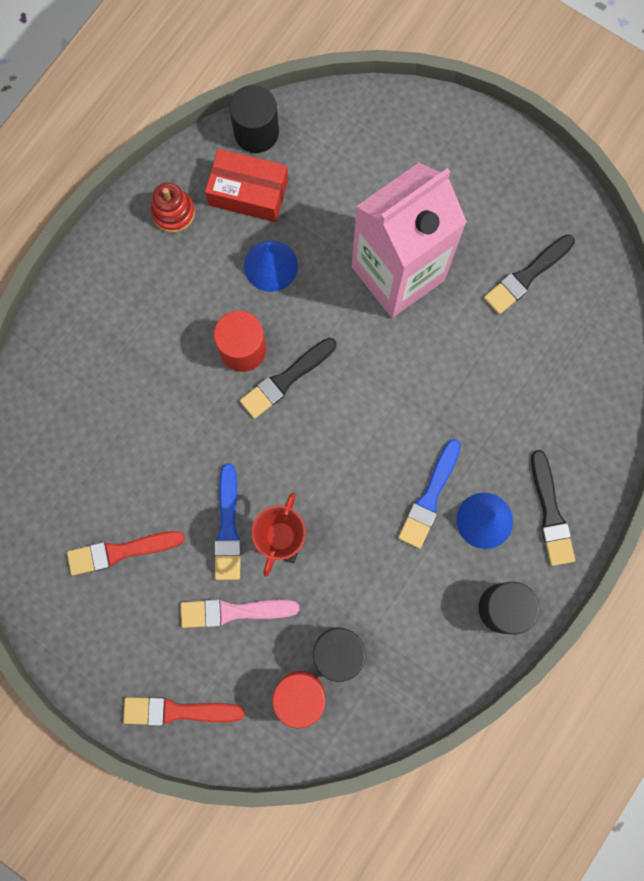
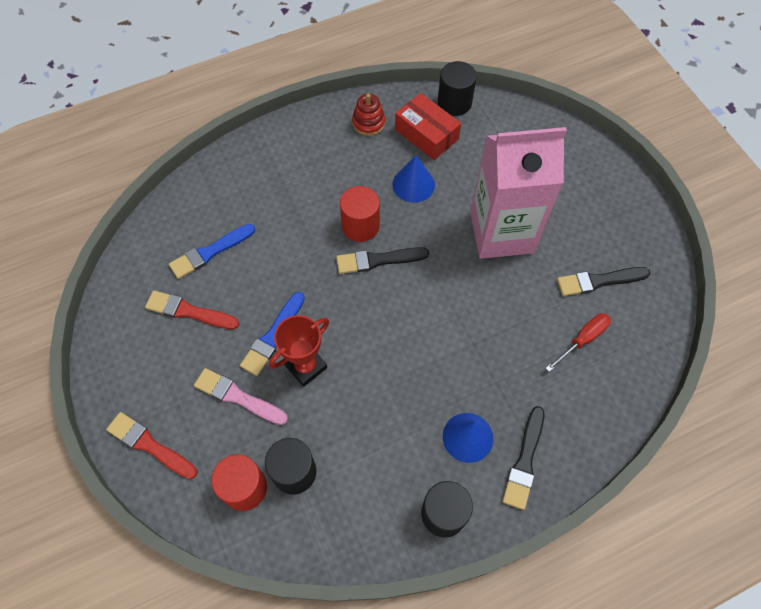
camera: 30 degrees right, 15 degrees down
(430, 497) = (434, 397): blue brush -> blue brush (210, 252)
(542, 352) = (582, 339): none -> red screwdriver

